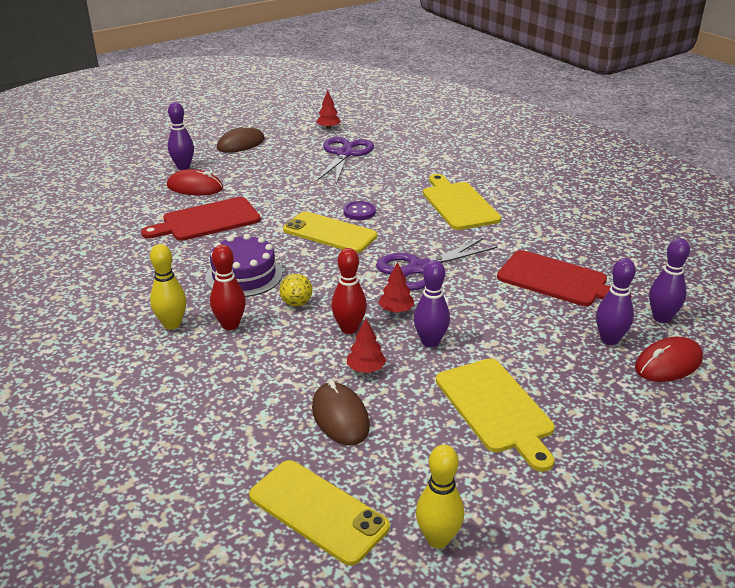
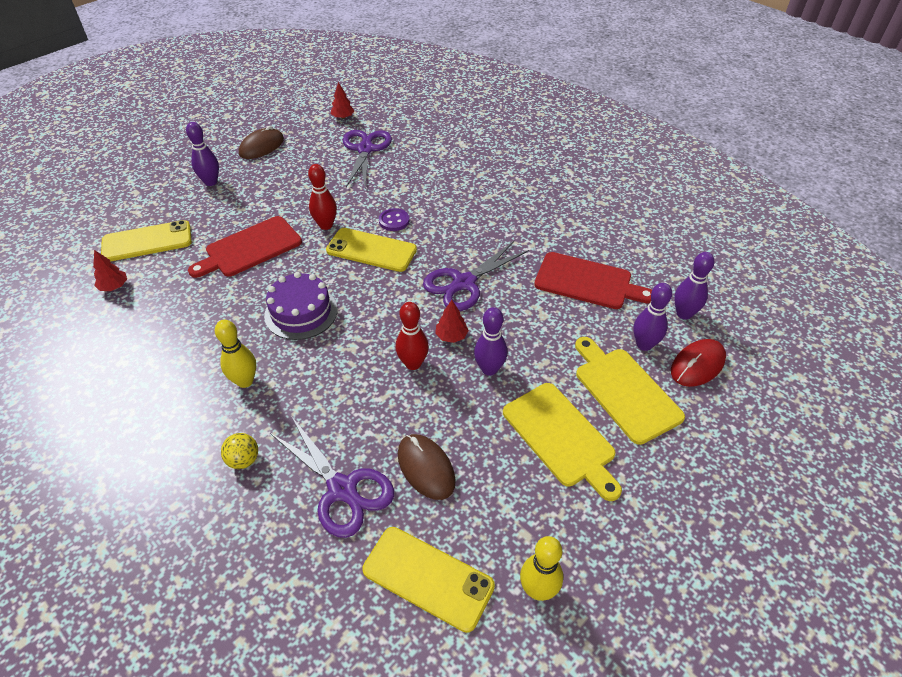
camera: 10 degrees left, 15 degrees up
(108, 207) = (147, 242): none -> yellow phone
(195, 187) = (228, 207): red mouse -> none
(230, 325) = (301, 374): red bowling pin -> red bowling pin (326, 225)
(247, 424) = (342, 489): none -> purple scissors
(296, 303) = (358, 340): yellow ball -> yellow ball (243, 460)
(366, 369) = (438, 409): red tree -> red tree (114, 287)
(459, 204) = (484, 201): yellow cutting board -> yellow cutting board (625, 391)

